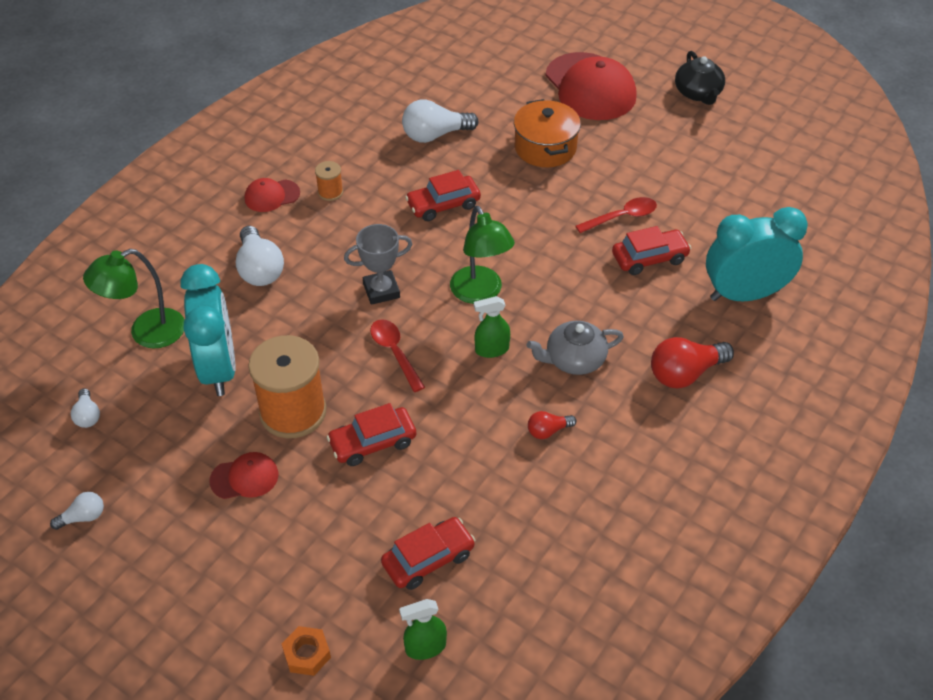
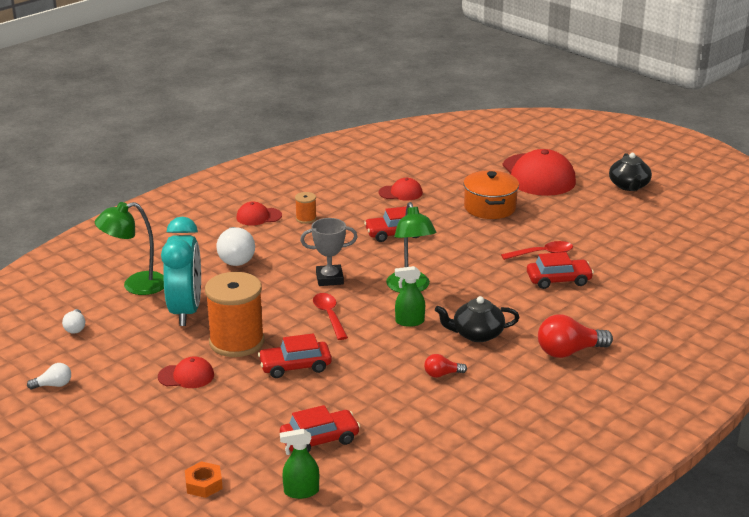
camera: 10 degrees right, 20 degrees down
(435, 135) = (401, 193): white light bulb -> red cap
(574, 359) = (476, 334): grey teapot -> black teapot
(744, 294) = (634, 309): turquoise clock -> none

